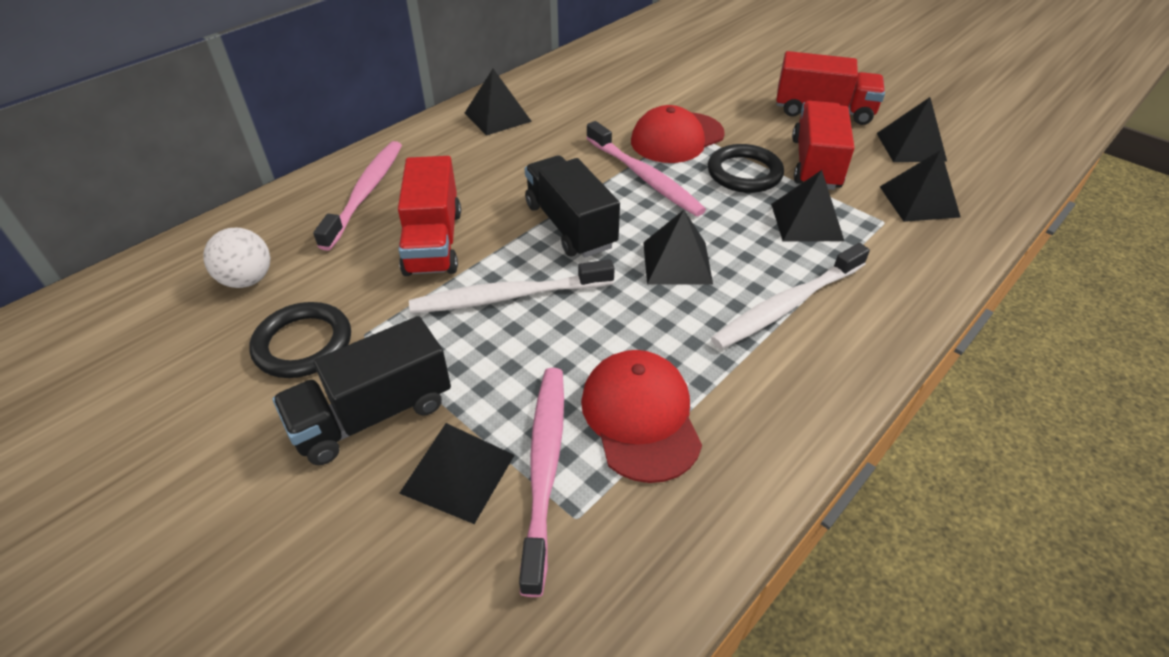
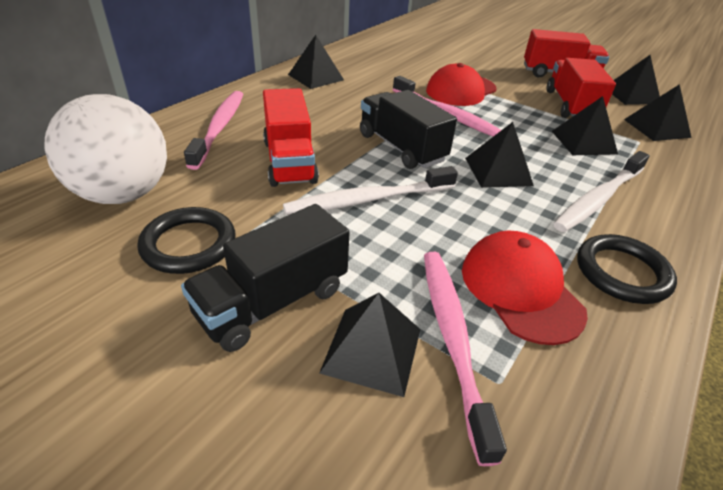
camera: 10 degrees left, 5 degrees down
(247, 280) = (123, 194): white ball -> white ball, size x1.84
(744, 173) = (521, 112): black ring -> black ring (622, 272)

